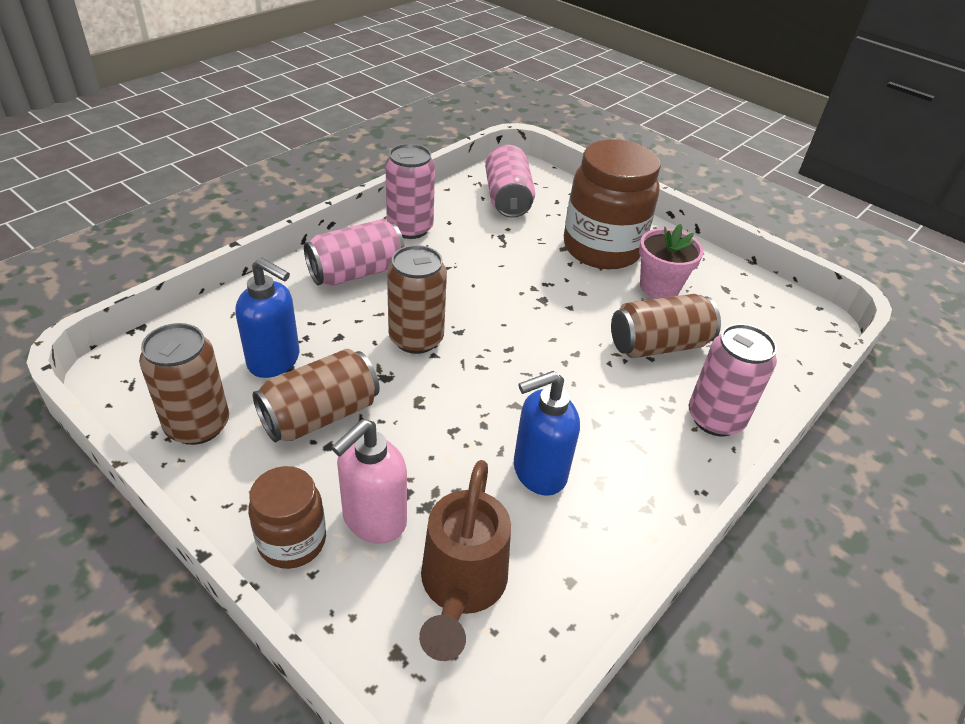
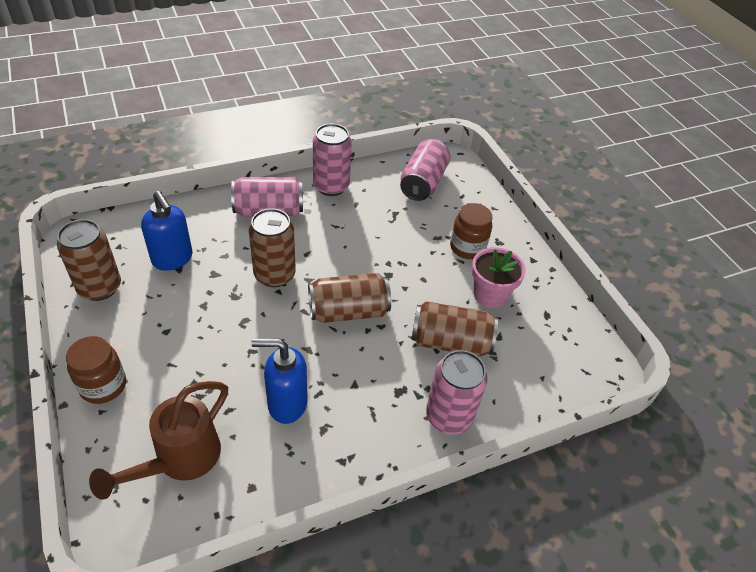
camera: 25 degrees right, 5 degrees up
(320, 415) = (175, 308): brown can -> brown can (348, 311)
(373, 520) = (159, 392): pink soap dispenser -> none
(602, 249) = (467, 247): brown jar -> brown jar, size x0.54

